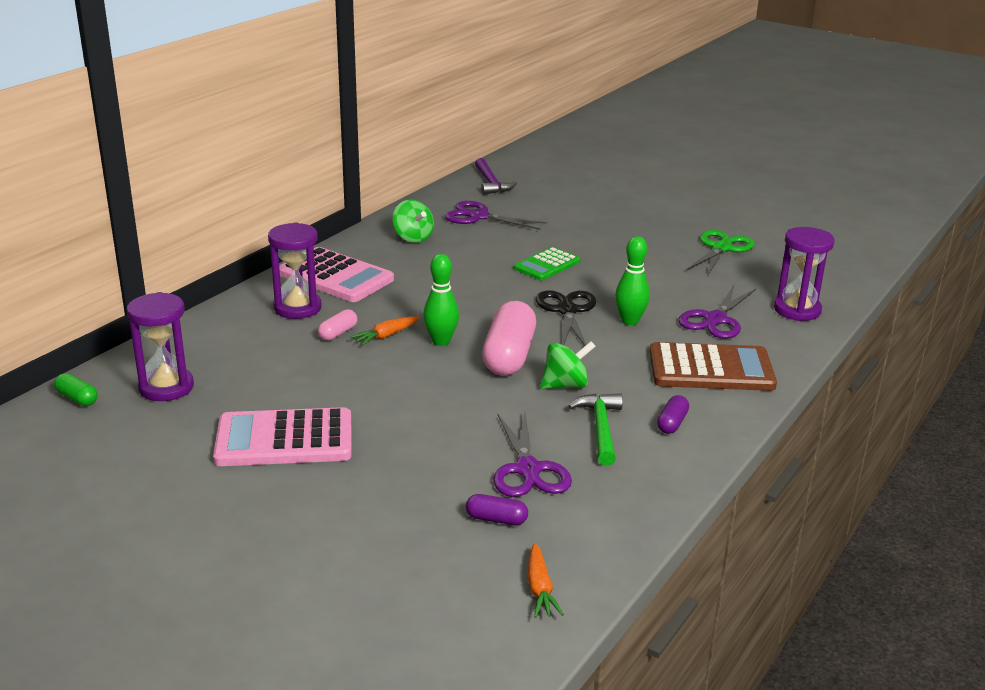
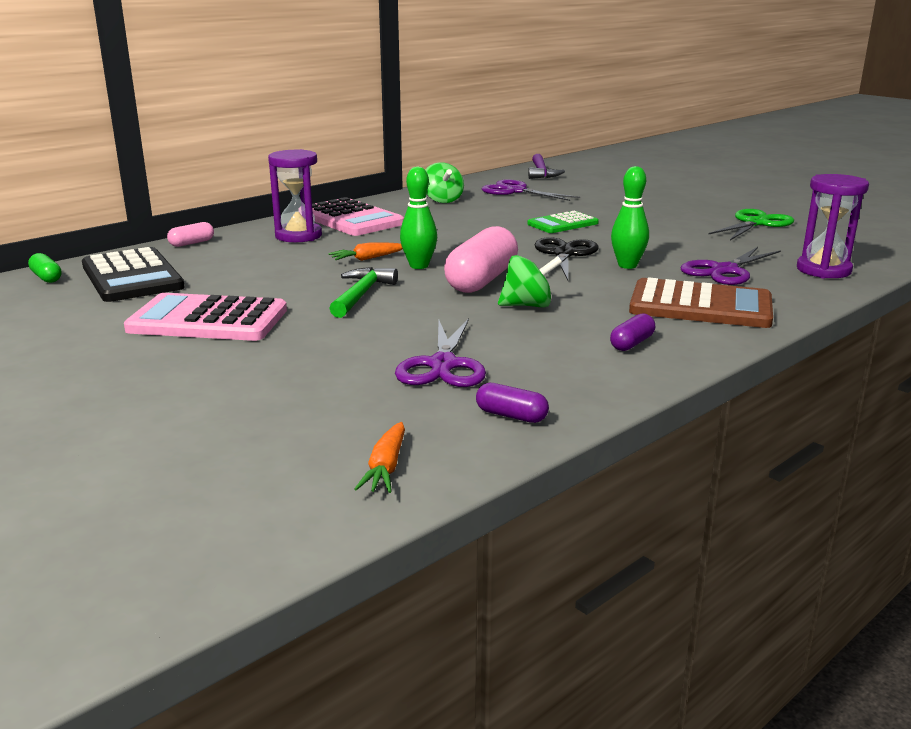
camera: 15 degrees right, 5 degrees down
(166, 387) = (132, 277): purple hourglass -> black calculator
(338, 333) = (322, 254): pink capsule -> pink capsule (192, 243)
(496, 519) = (378, 402): purple capsule -> purple capsule (511, 416)
(600, 428) = (546, 341): green hammer -> green hammer (361, 295)

